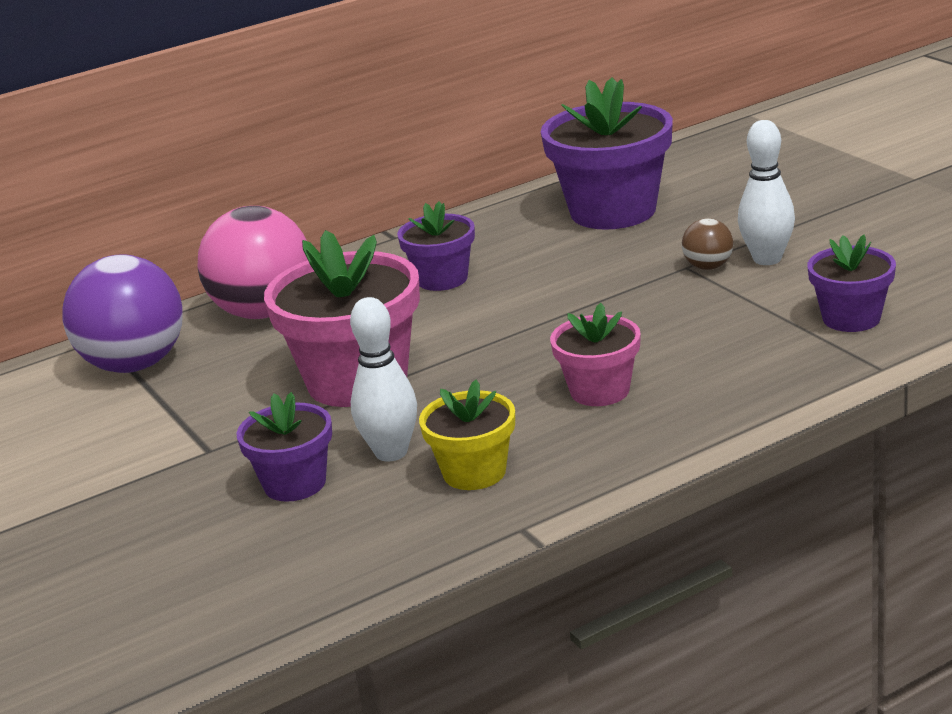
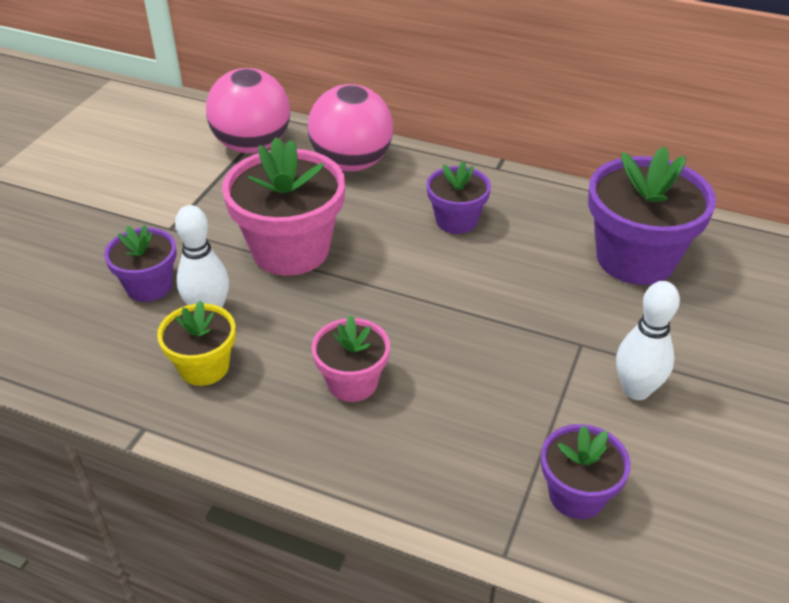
camera: 50 degrees right, 15 degrees up
(135, 364) = (252, 146): purple ball -> pink ball
(708, 267) = (592, 358): brown ball -> none

